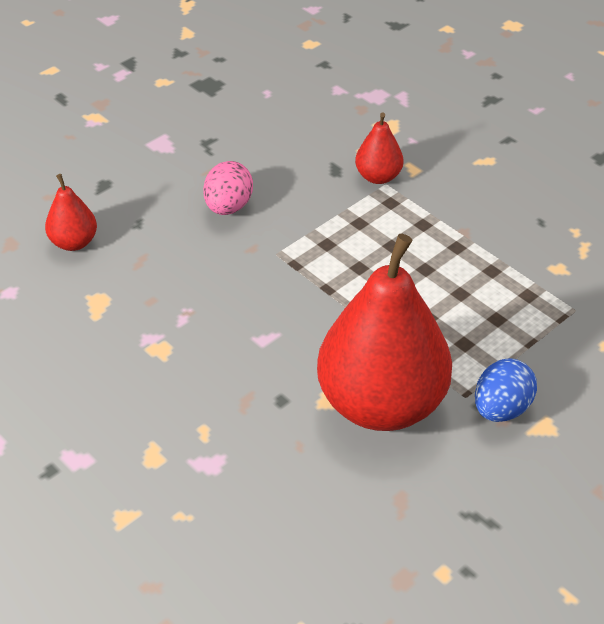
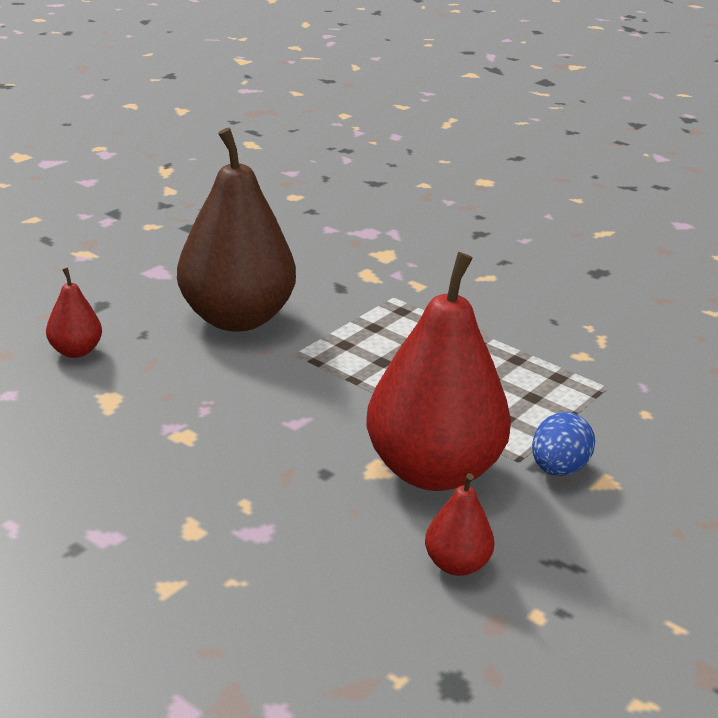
camera: 10 degrees left, 15 degrees down
(228, 207) = (237, 318): pink egg -> brown pear
(378, 177) = (384, 291): red pear -> red pear (456, 564)

